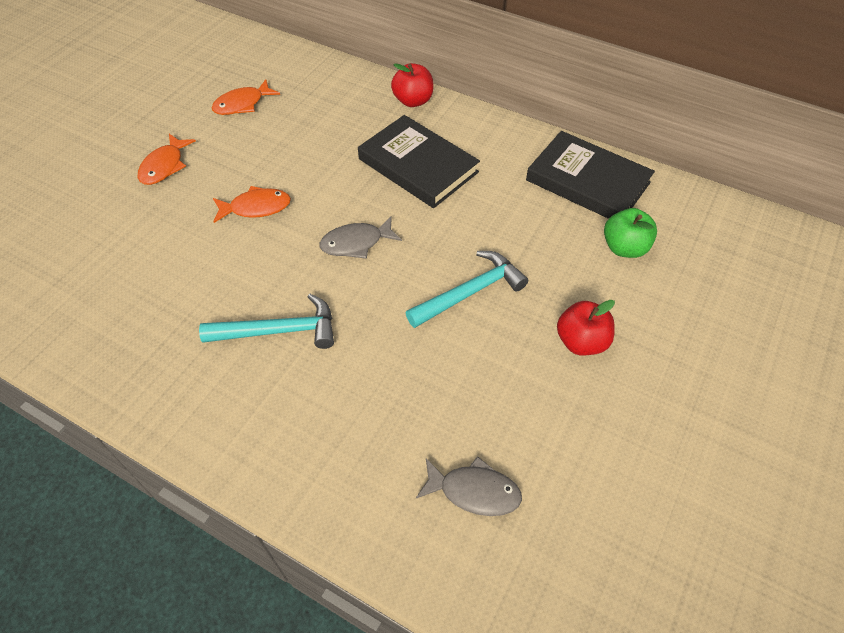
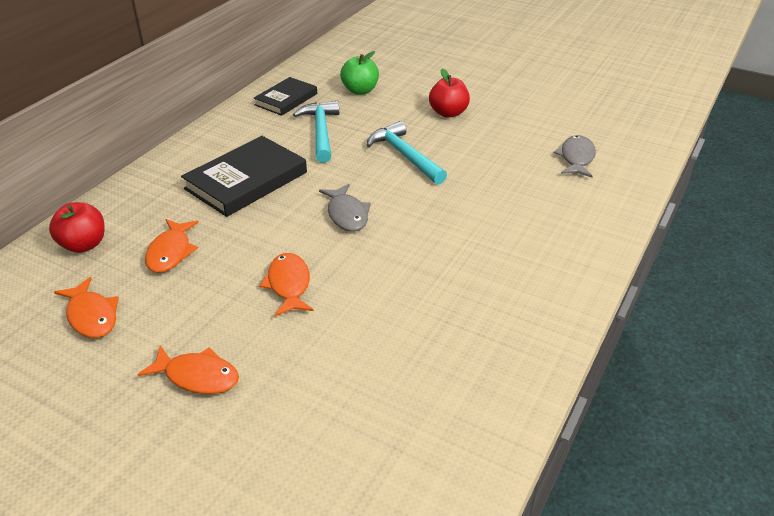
camera: 90 degrees left, 15 degrees down
(279, 330) = (454, 255): turquoise hammer -> turquoise hammer (320, 132)
(311, 132) = (171, 252): none -> orange fish
(413, 101) = (142, 184): red apple -> red apple (84, 245)
(588, 181) = (286, 99): black book -> black book, size x0.62

